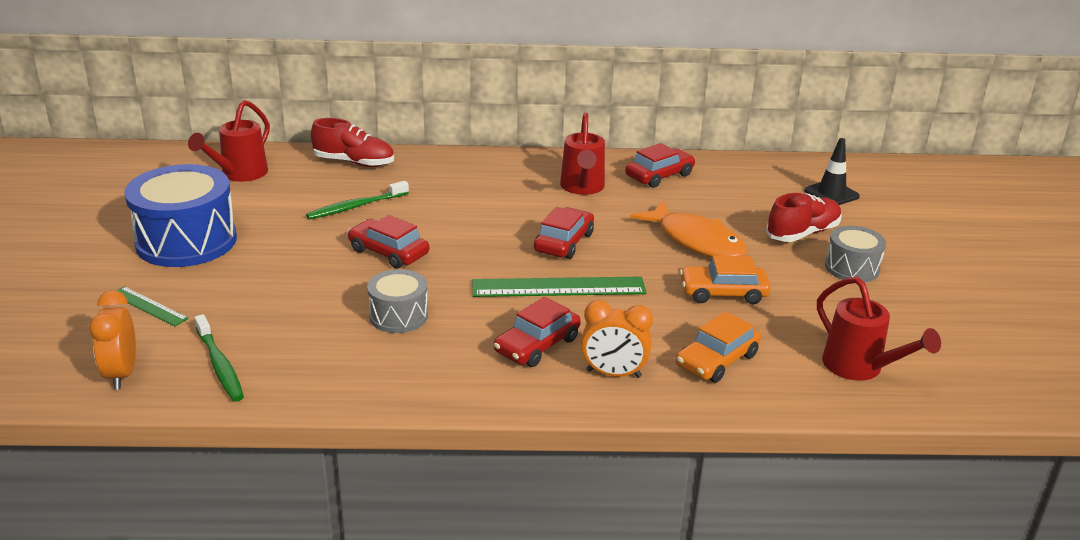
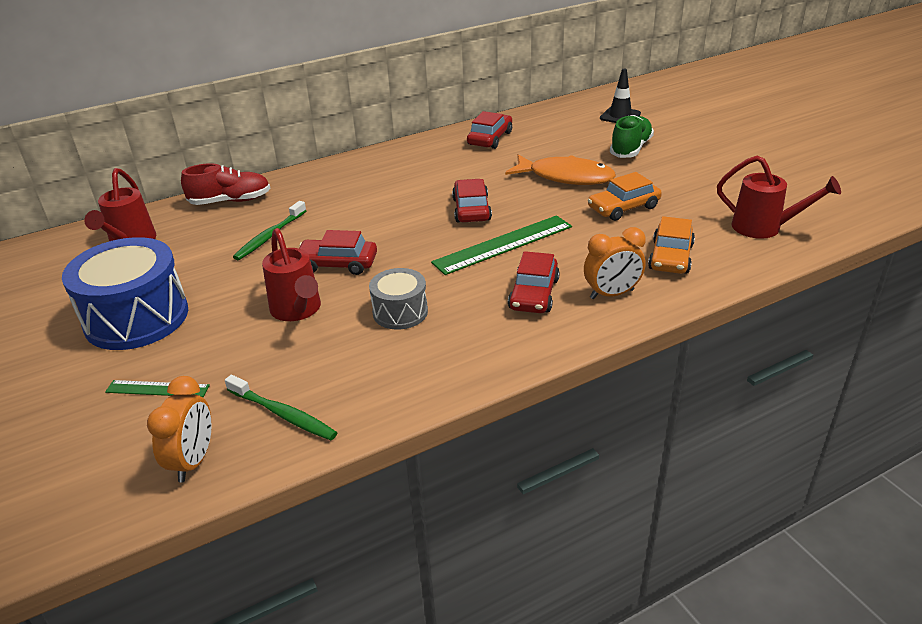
camera: 25 degrees left, 5 degrees up
(122, 374) = (193, 461): orange clock -> orange clock turned 135 degrees counterclockwise
(582, 188) = (442, 164): red watering can -> red watering can (297, 310)
(802, 233) = (631, 149): red shoe -> green shoe
(852, 268) = (687, 162): grey drum -> none

